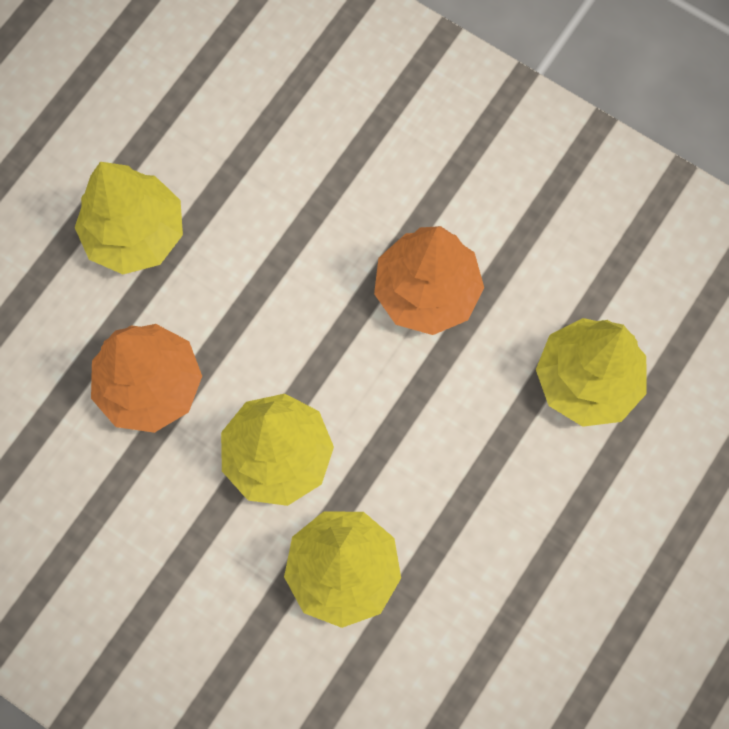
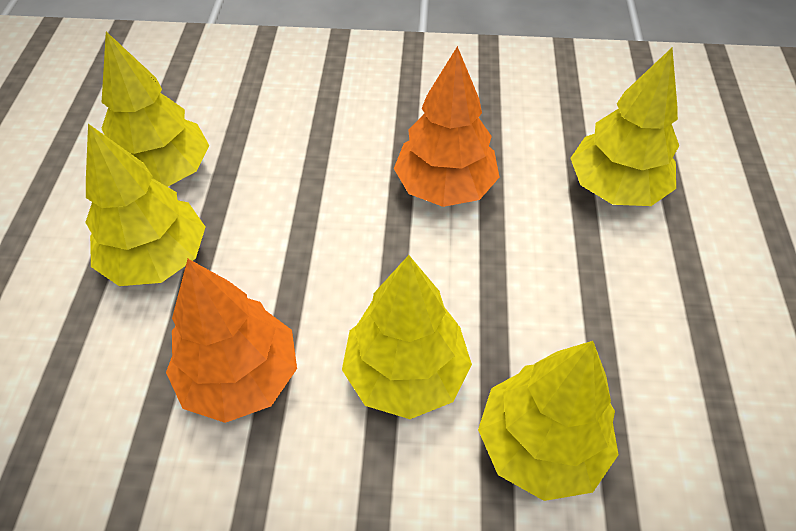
camera: 30 degrees left, 20 degrees down
(183, 137) = (165, 173): none -> yellow tree

